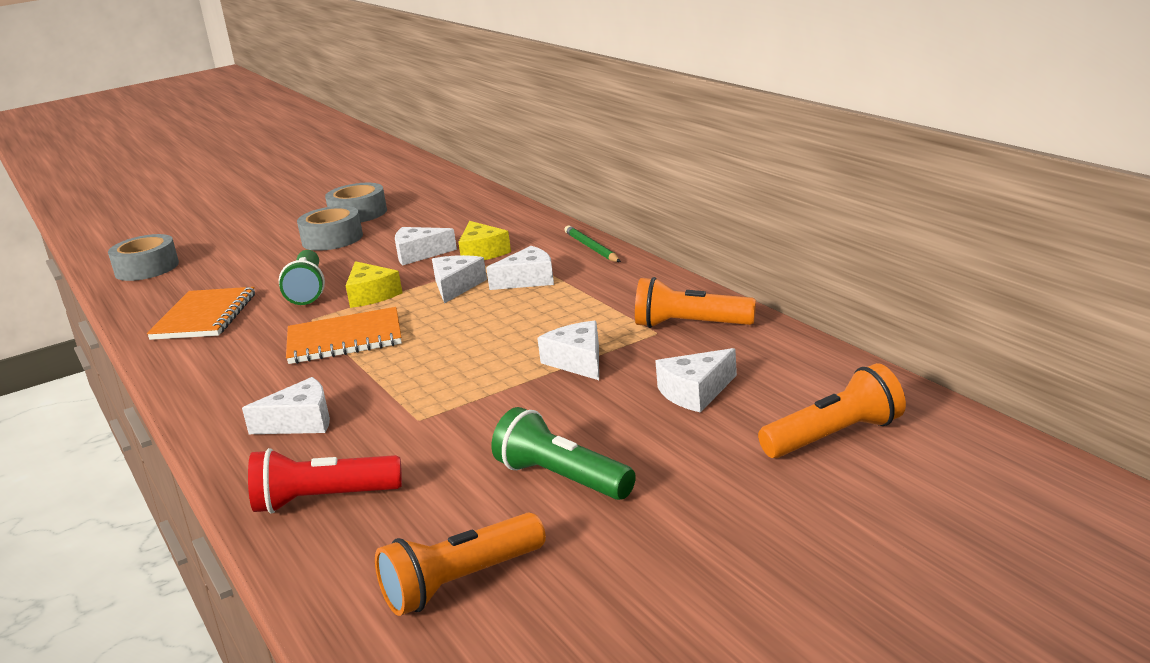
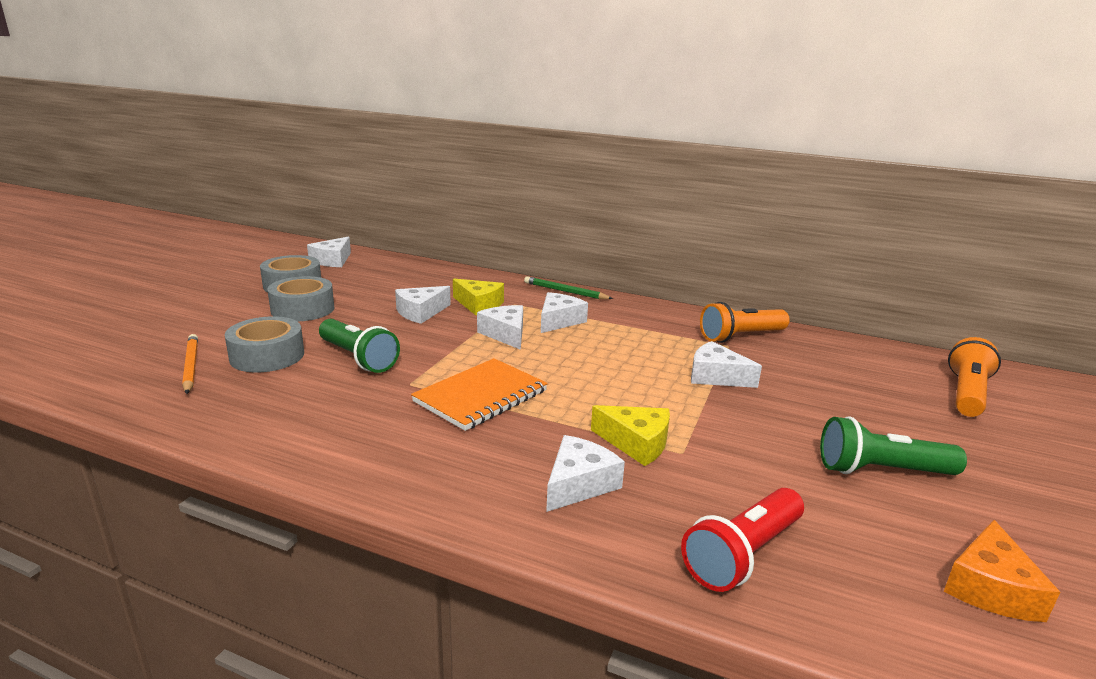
camera: 40 degrees left, 0 degrees up
(147, 268) = (100, 364): grey tape -> grey tape (267, 356)
(194, 278) = (191, 366): none -> orange pencil
(204, 317) = (274, 403): orange notebook -> none
(371, 295) = (435, 353): yellow cheese -> yellow cheese (636, 443)
(460, 583) = (990, 588): orange flashlight -> orange cheese
(695, 392) = (835, 382): white cheese -> white cheese (332, 260)

